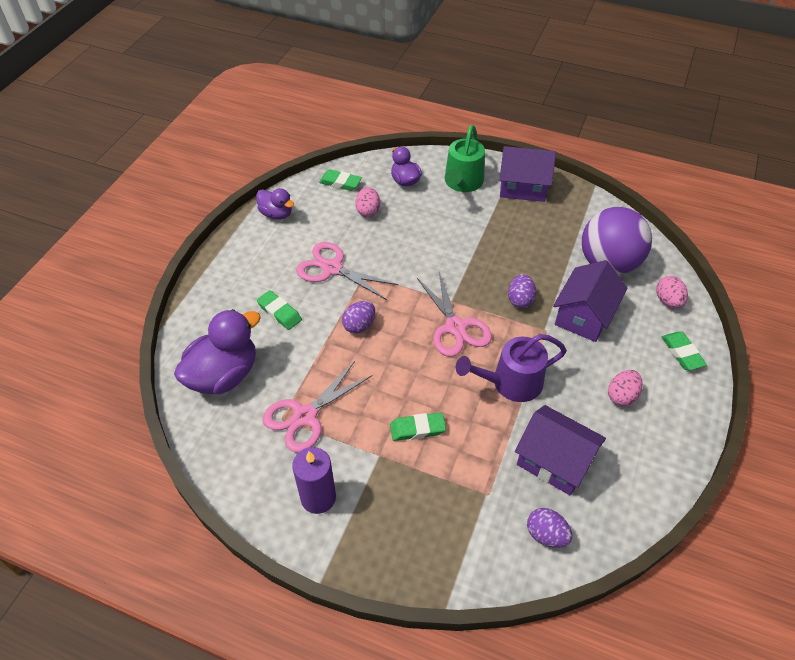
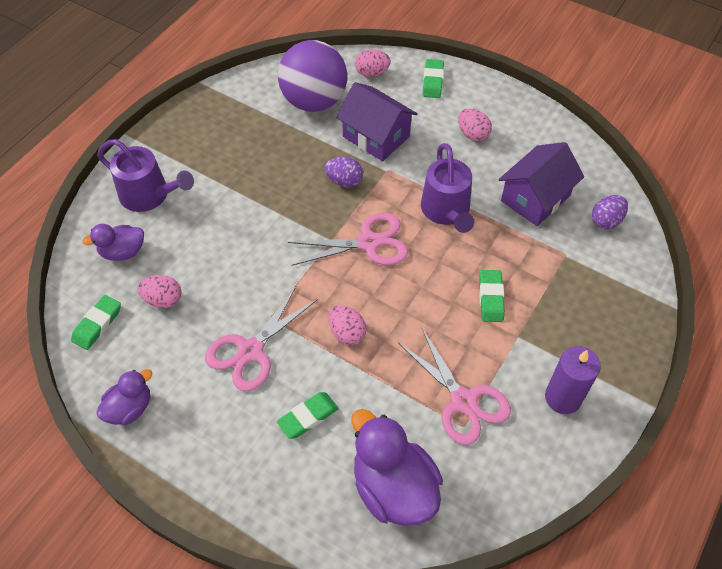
camera: 80 degrees left, 5 degrees up
(359, 325) = (347, 333): purple egg -> pink egg
(462, 182) = (149, 195): green watering can -> purple watering can
(523, 187) = (179, 142): purple house -> none
(682, 353) = (433, 81): green eraser -> green eraser turned 75 degrees counterclockwise

